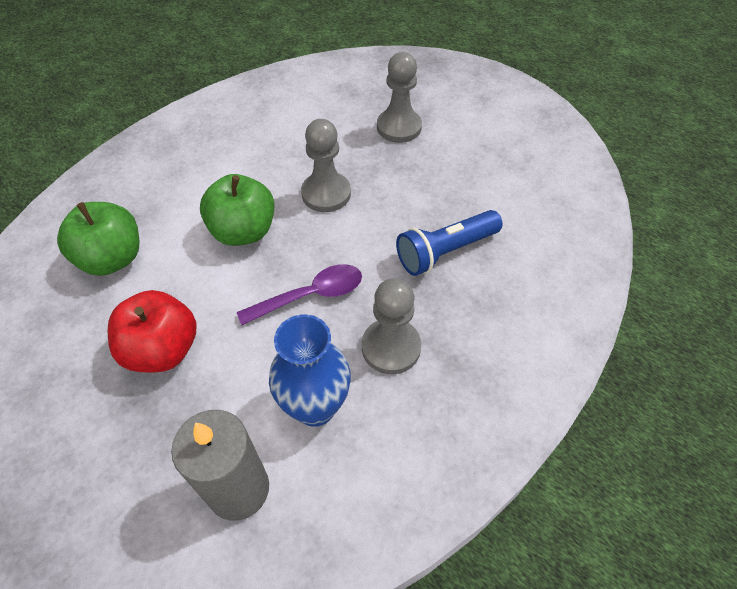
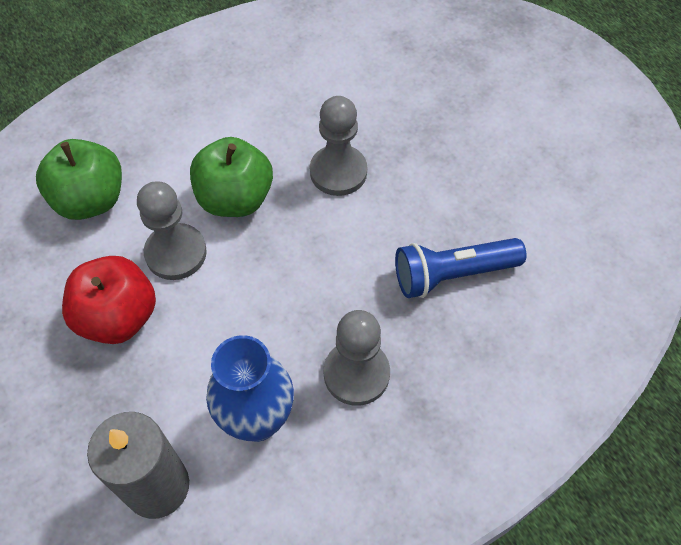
camera: 15 degrees right, 5 degrees up
(310, 295) = (287, 292): purple spoon -> none
(399, 127) = (447, 103): grey pawn -> grey pawn (176, 253)

